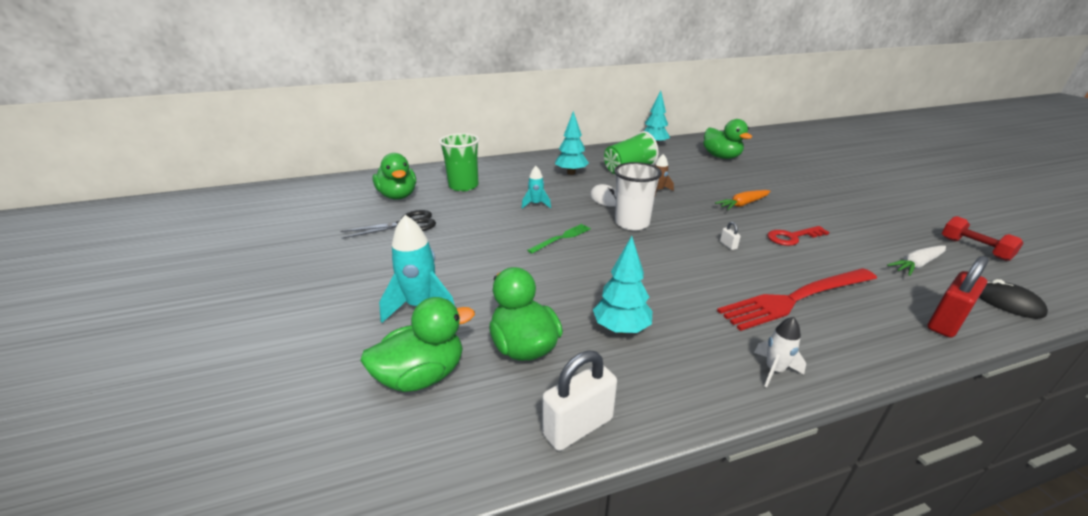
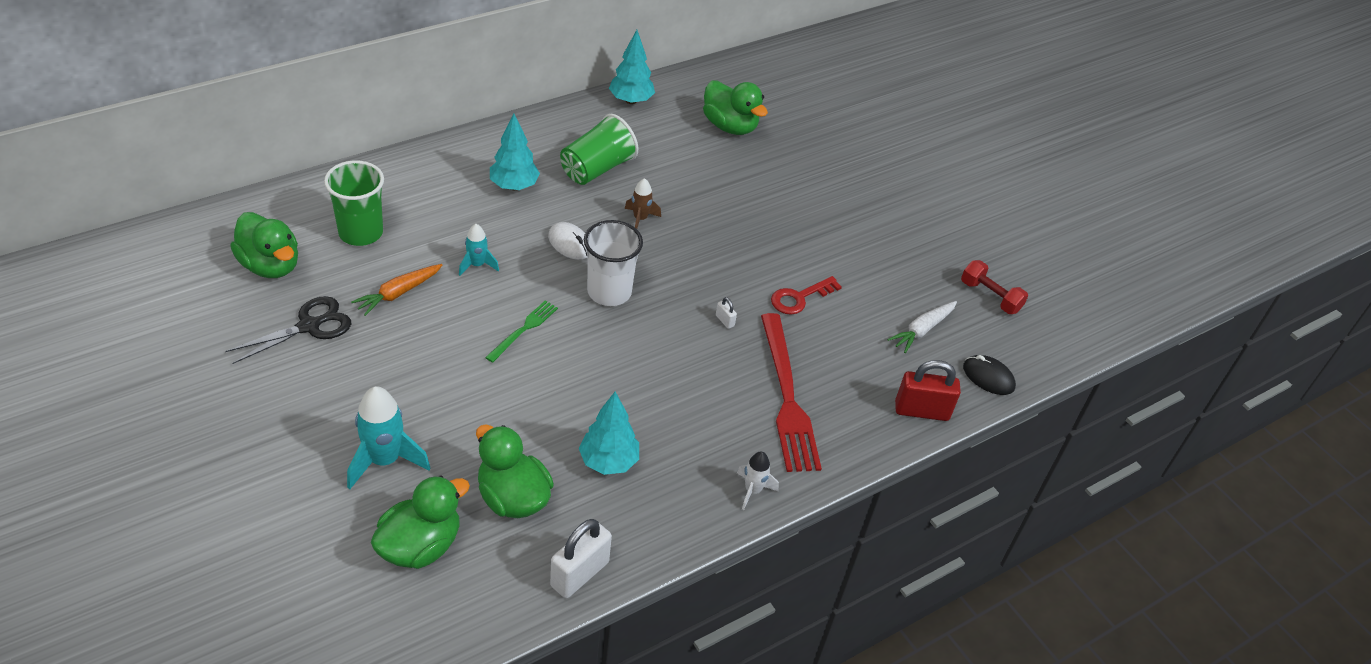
camera: 20 degrees left, 15 degrees up
(743, 204) = (749, 238): orange carrot -> orange carrot (398, 293)
(796, 298) = (787, 397): red fork -> red fork turned 60 degrees counterclockwise
(945, 322) = (921, 411): red padlock -> red padlock turned 60 degrees clockwise

